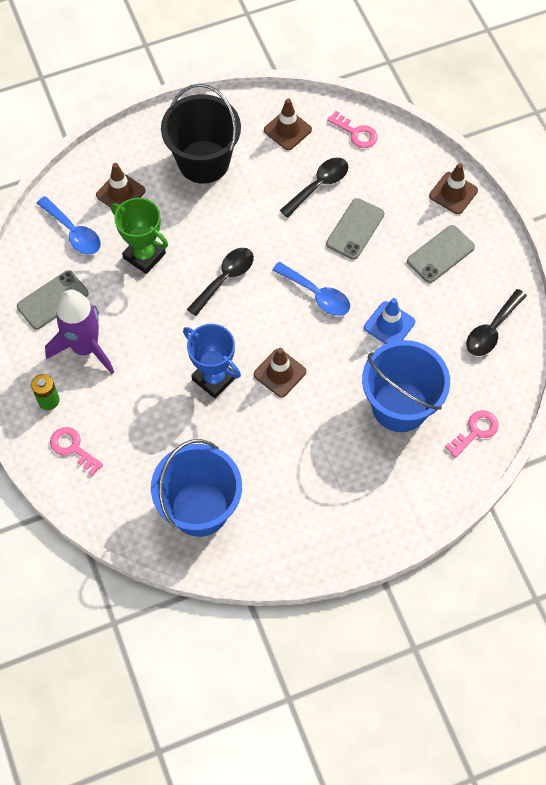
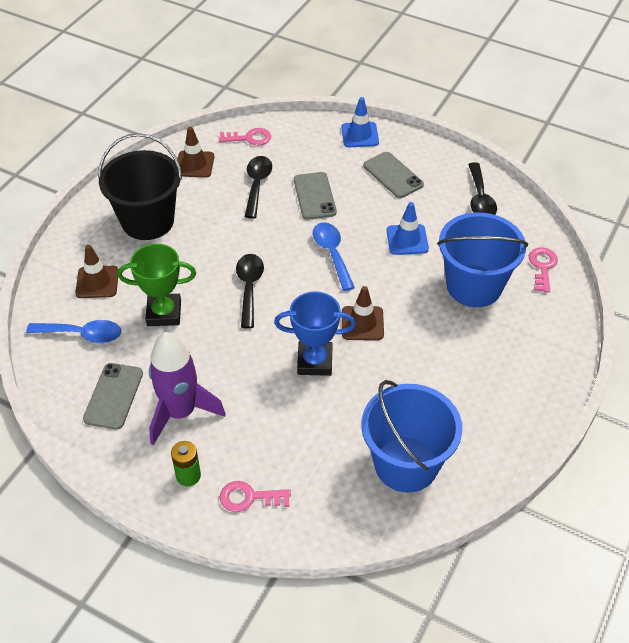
camera: 40 degrees left, 15 degrees down
(316, 294) = (332, 254): blue spoon -> blue spoon turned 105 degrees counterclockwise
(440, 254) = (393, 175): grey phone -> grey phone turned 45 degrees counterclockwise
(453, 193) = (360, 135): brown traffic cone -> blue traffic cone

